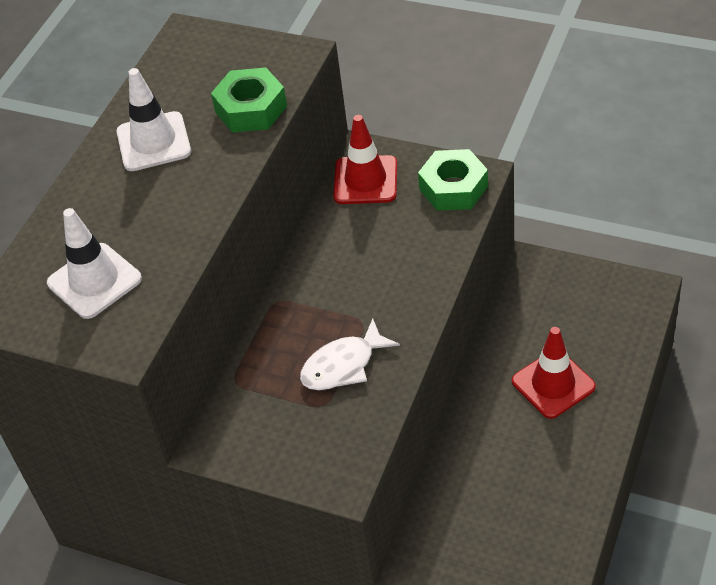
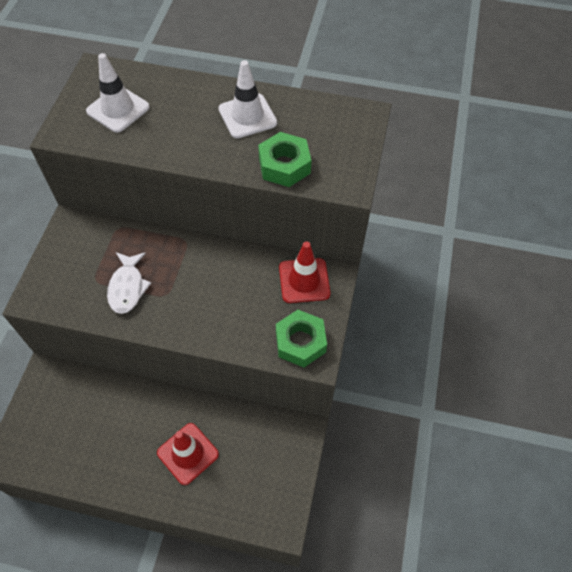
camera: 75 degrees right, 10 degrees up
(343, 365) = (127, 287): white fish -> white fish turned 135 degrees counterclockwise

